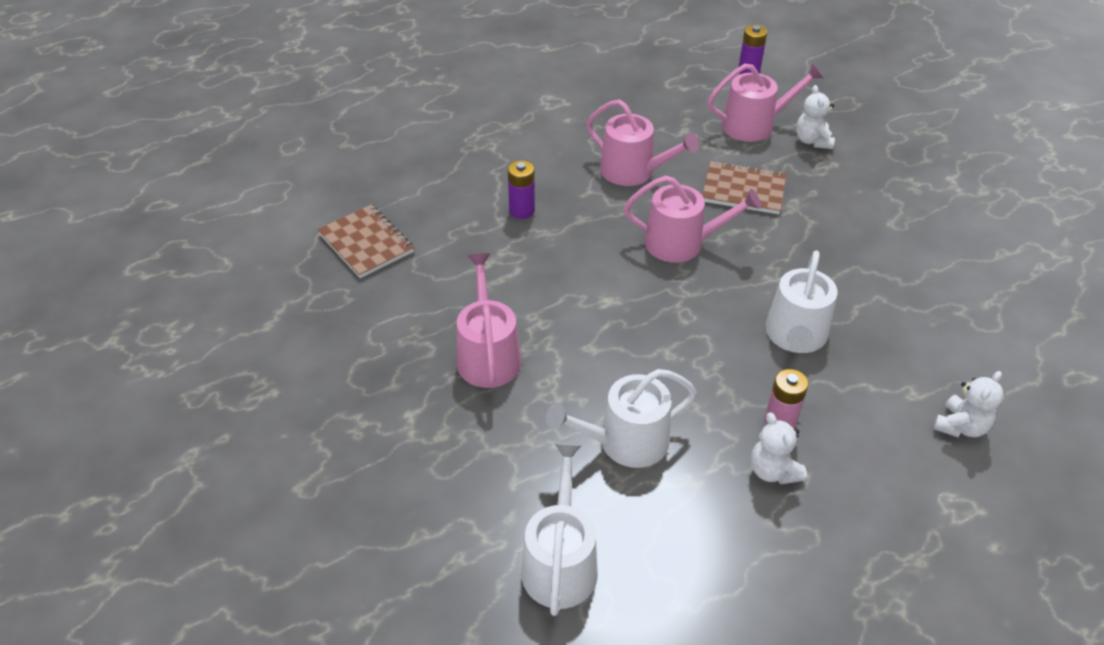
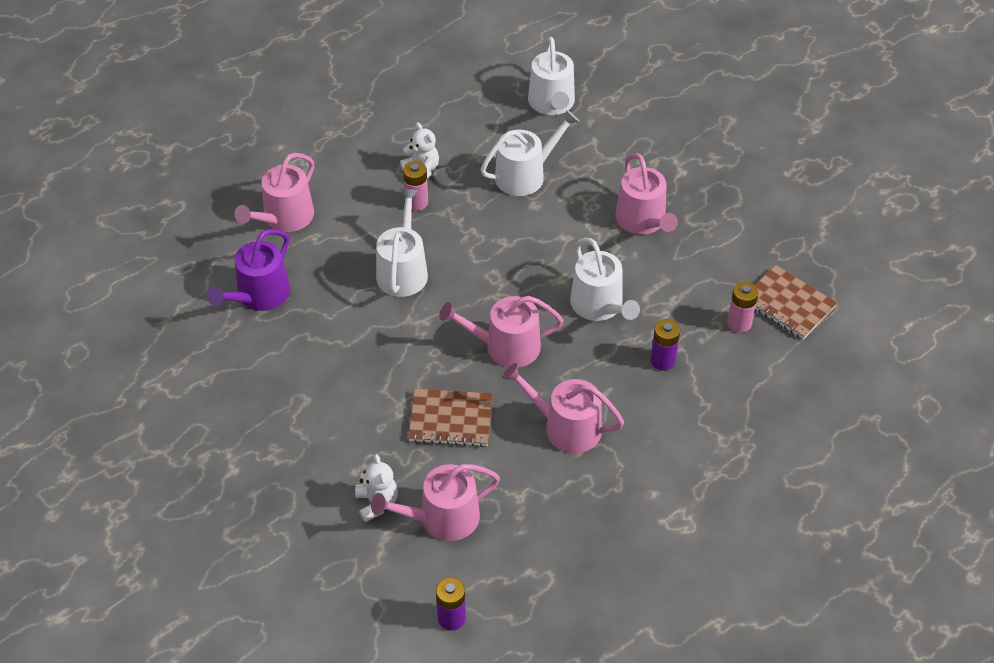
camera: 170 degrees right, 5 degrees up
(428, 233) = (739, 323): none -> pink battery
(570, 268) = (599, 306): none -> white watering can
(960, 426) = (284, 218): white teddy bear -> pink watering can
(968, 331) = (259, 295): none -> purple watering can

